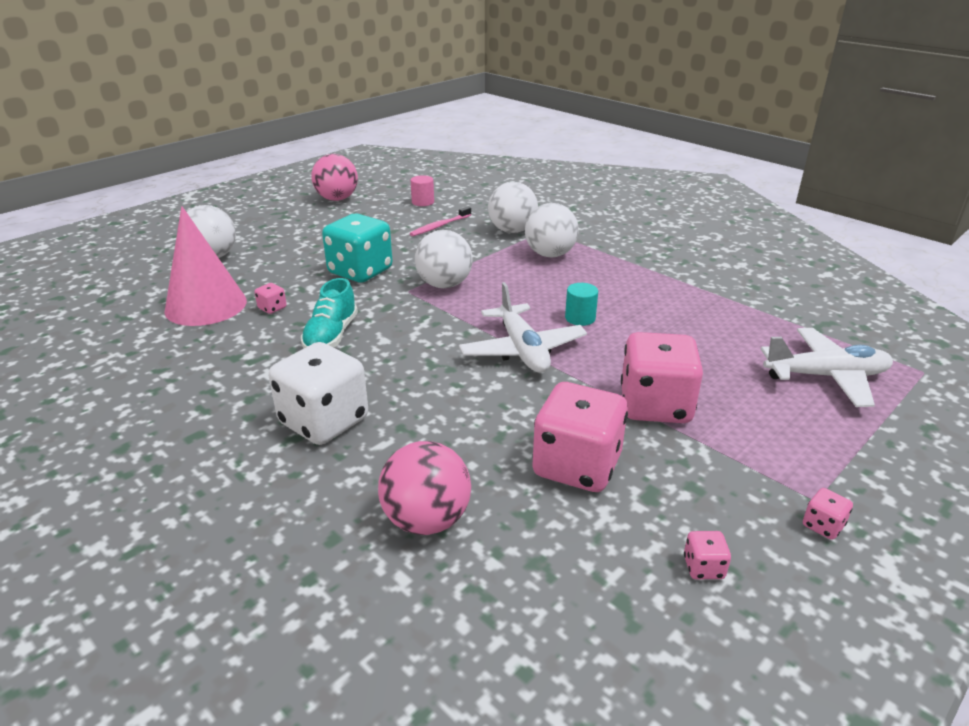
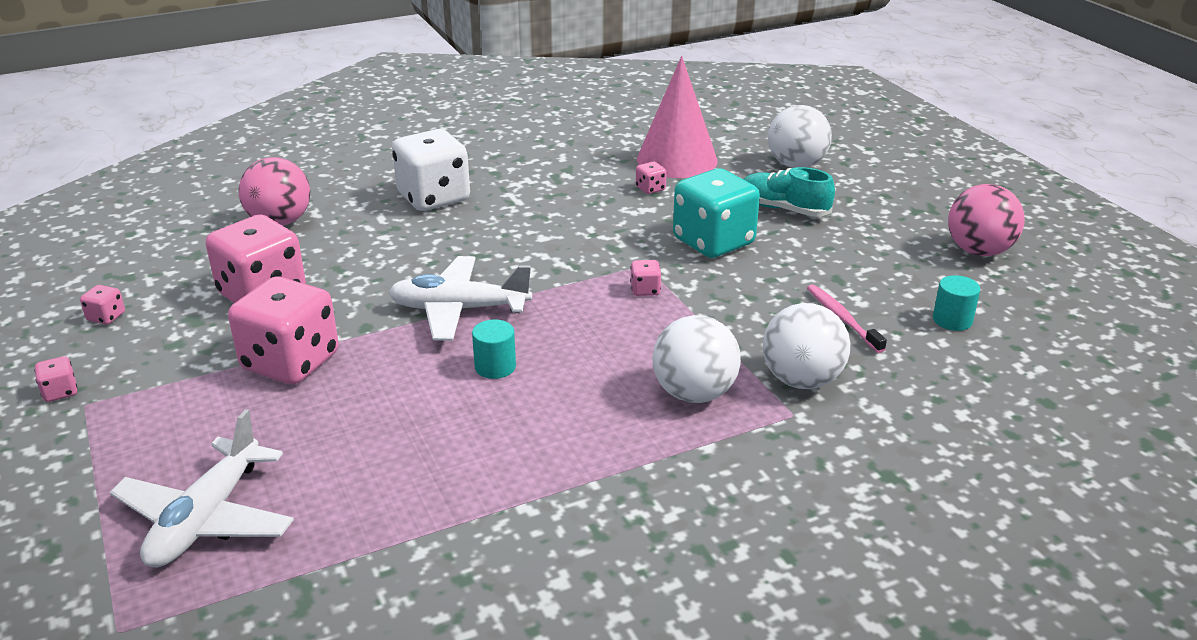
camera: 110 degrees right, 0 degrees up
(331, 336) = (571, 212): turquoise shoe -> turquoise shoe (783, 209)
(423, 202) = (952, 320): pink cylinder -> turquoise cylinder
(444, 285) = (645, 290): white ball -> pink dice

